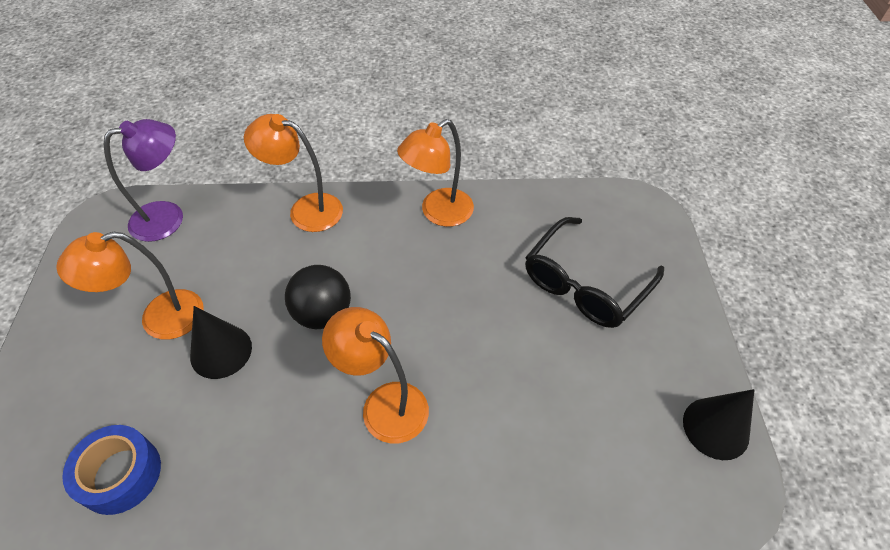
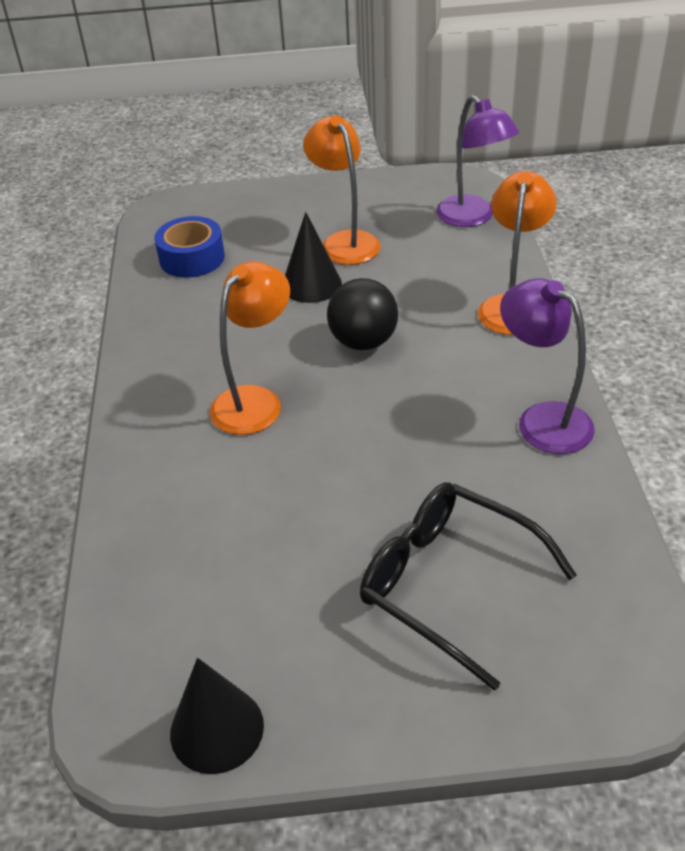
camera: 90 degrees right, 10 degrees down
(438, 213) = (542, 420): orange lamp -> purple lamp

